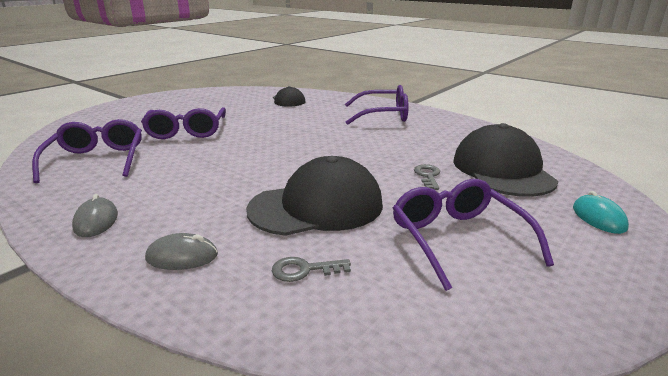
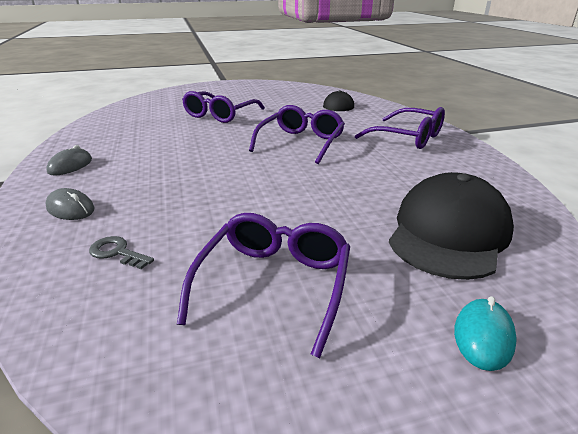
camera: 35 degrees right, 5 degrees up
(97, 160) = (135, 123): purple glasses -> purple glasses (301, 142)
(316, 206) = (209, 205): black cap -> none
(428, 176) = (351, 211): grey key -> none

